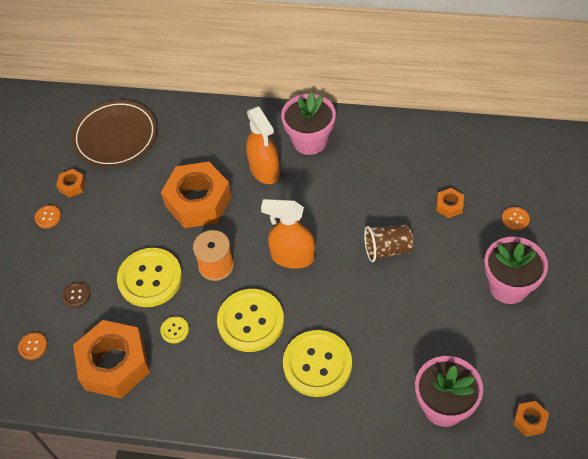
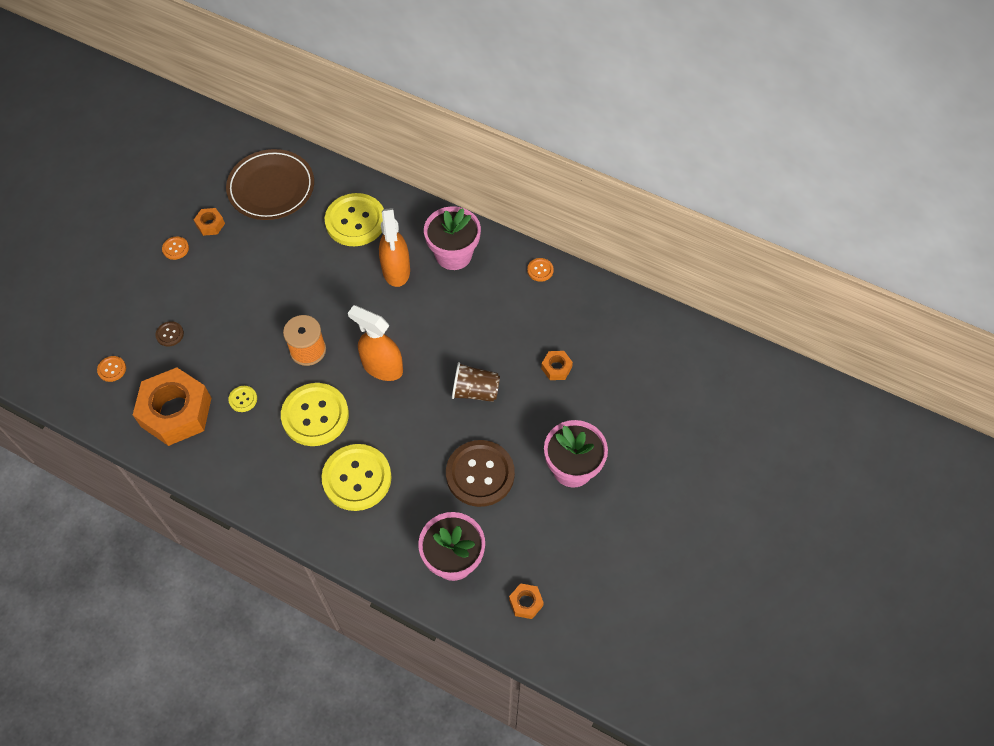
camera: 15 degrees right, 5 degrees up
(150, 278) = (242, 341): yellow button -> yellow button (355, 221)
(198, 201) = (320, 281): orange nut -> none
(429, 320) = (480, 474): none -> brown button
(515, 219) = (614, 404): orange button -> orange button (540, 270)

